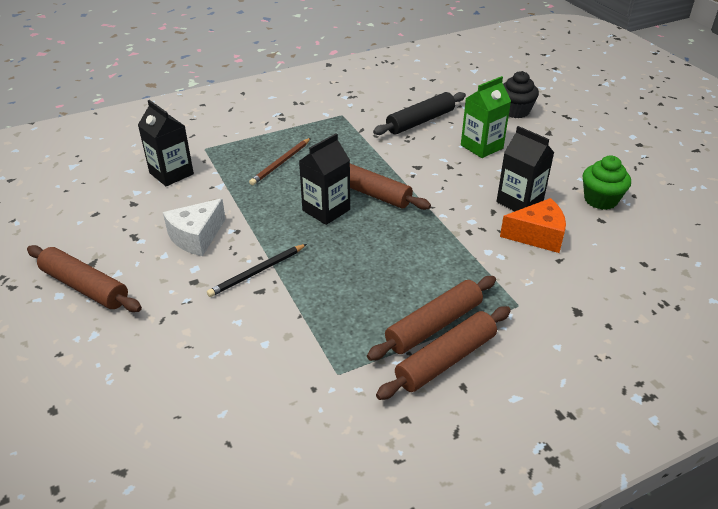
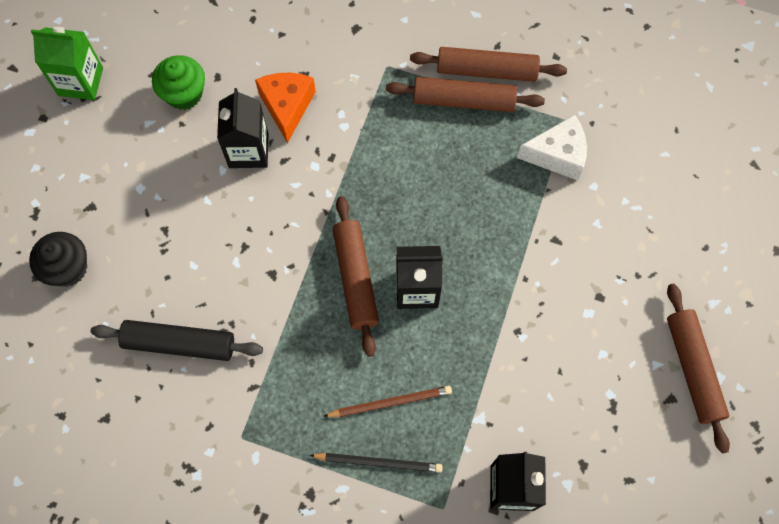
camera: 135 degrees left, 30 degrees up
(196, 237) = (558, 354): white cheese -> white cheese (557, 155)
(257, 272) = (541, 263): black pencil -> black pencil (379, 462)
(481, 147) = (178, 246): green carton -> green carton (80, 81)
(537, 235) = (287, 106): orange cheese -> orange cheese turned 45 degrees clockwise

